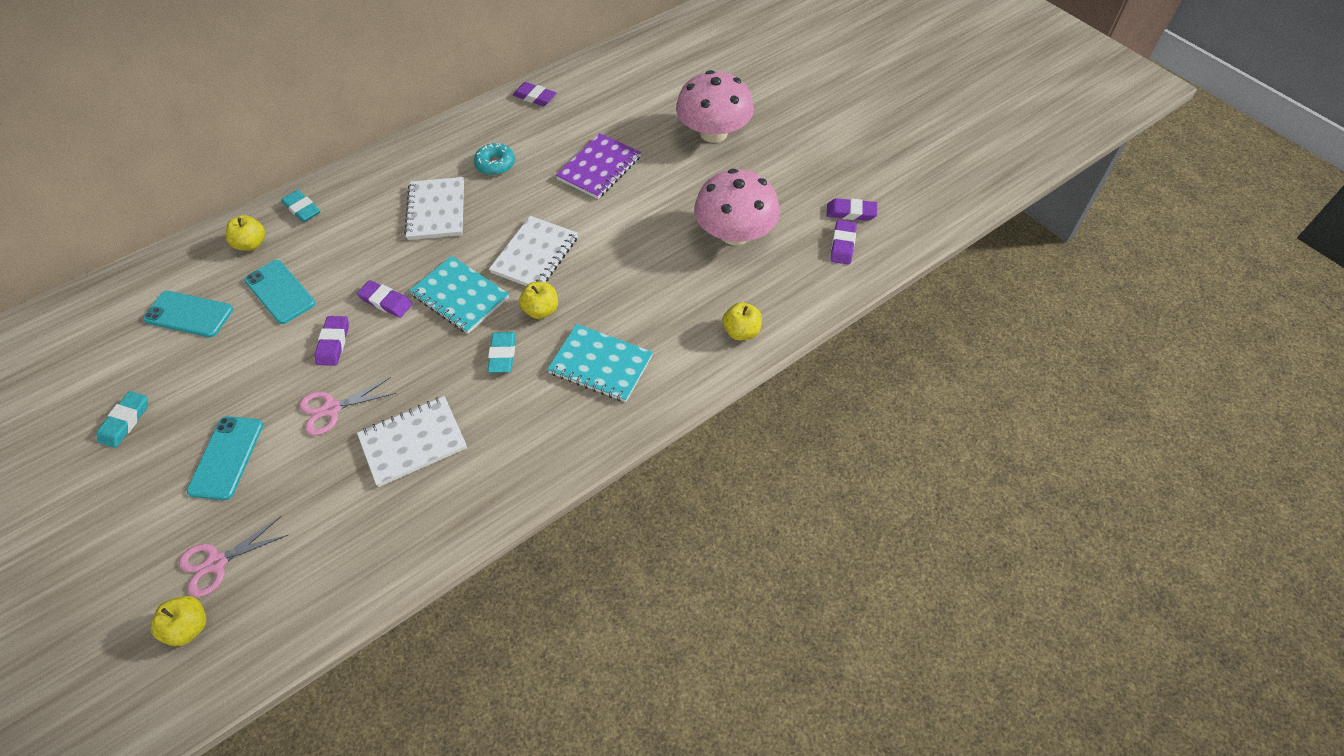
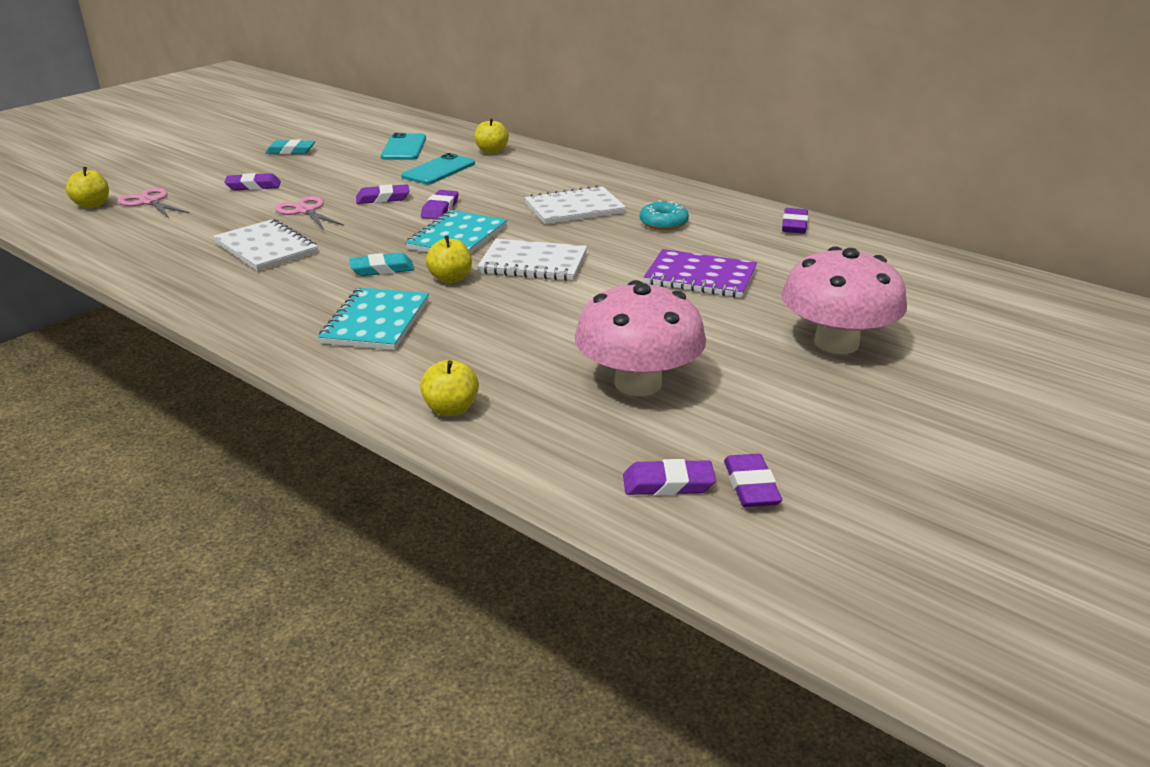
camera: 75 degrees right, 25 degrees down
(226, 457) = (253, 186): turquoise phone -> purple eraser
(302, 209) = (544, 159): turquoise eraser -> none

